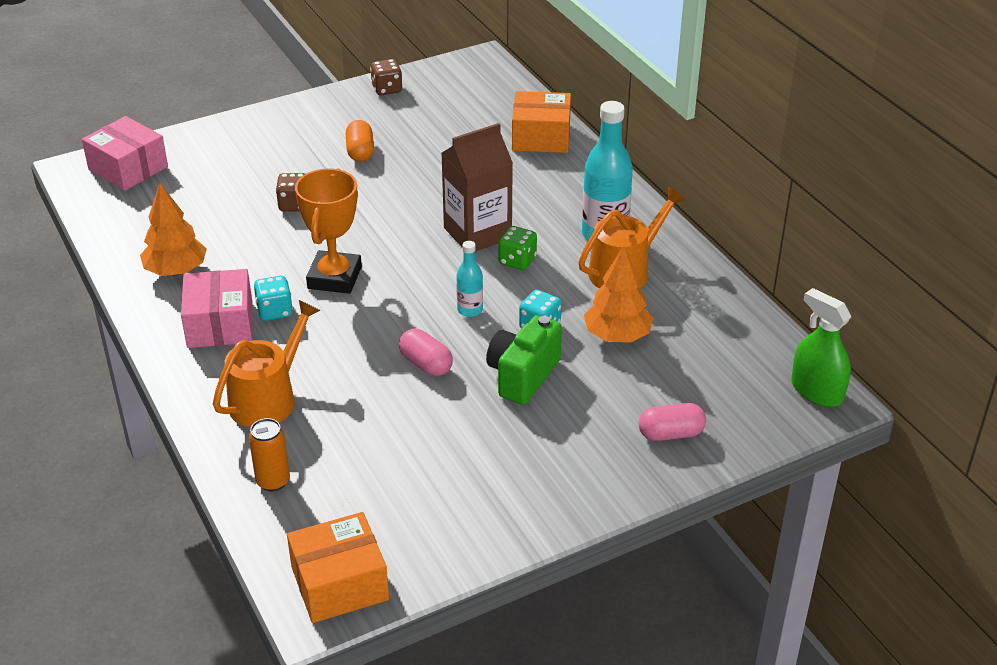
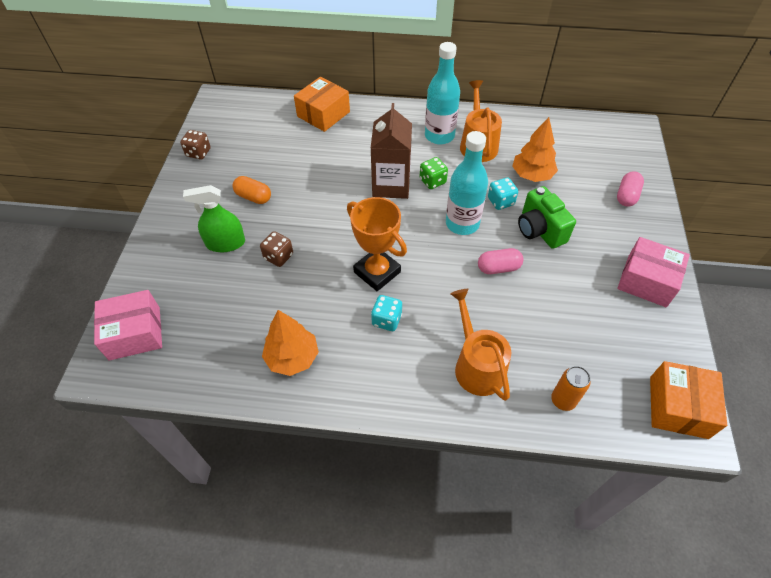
camera: 55 degrees left, 15 degrees up
(220, 324) = (376, 358): pink box -> pink box (646, 281)
(470, 310) = (462, 223): turquoise bottle -> turquoise bottle, size x1.92
(816, 391) = (625, 129): green spray bottle -> green spray bottle (225, 243)

